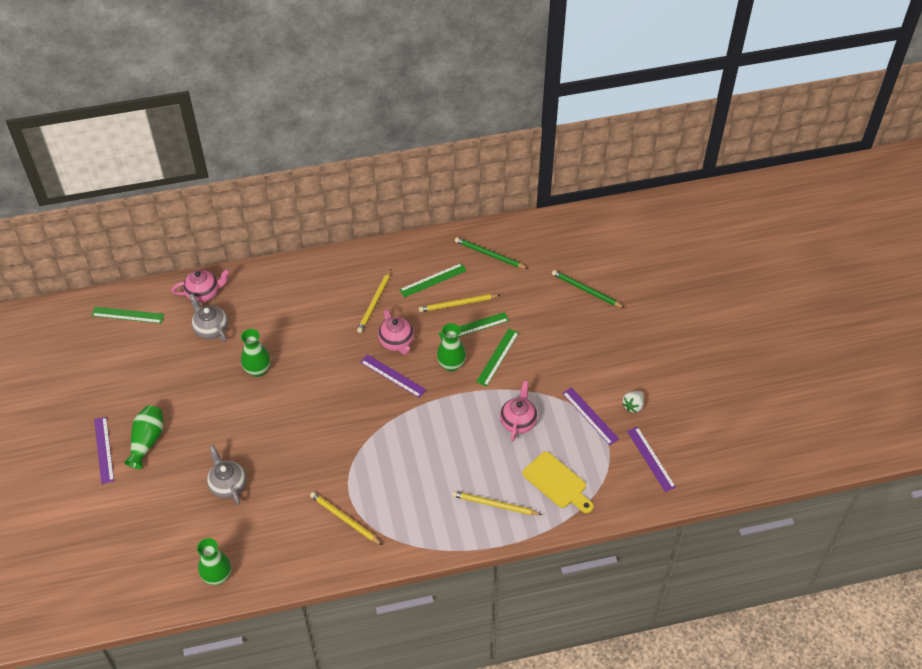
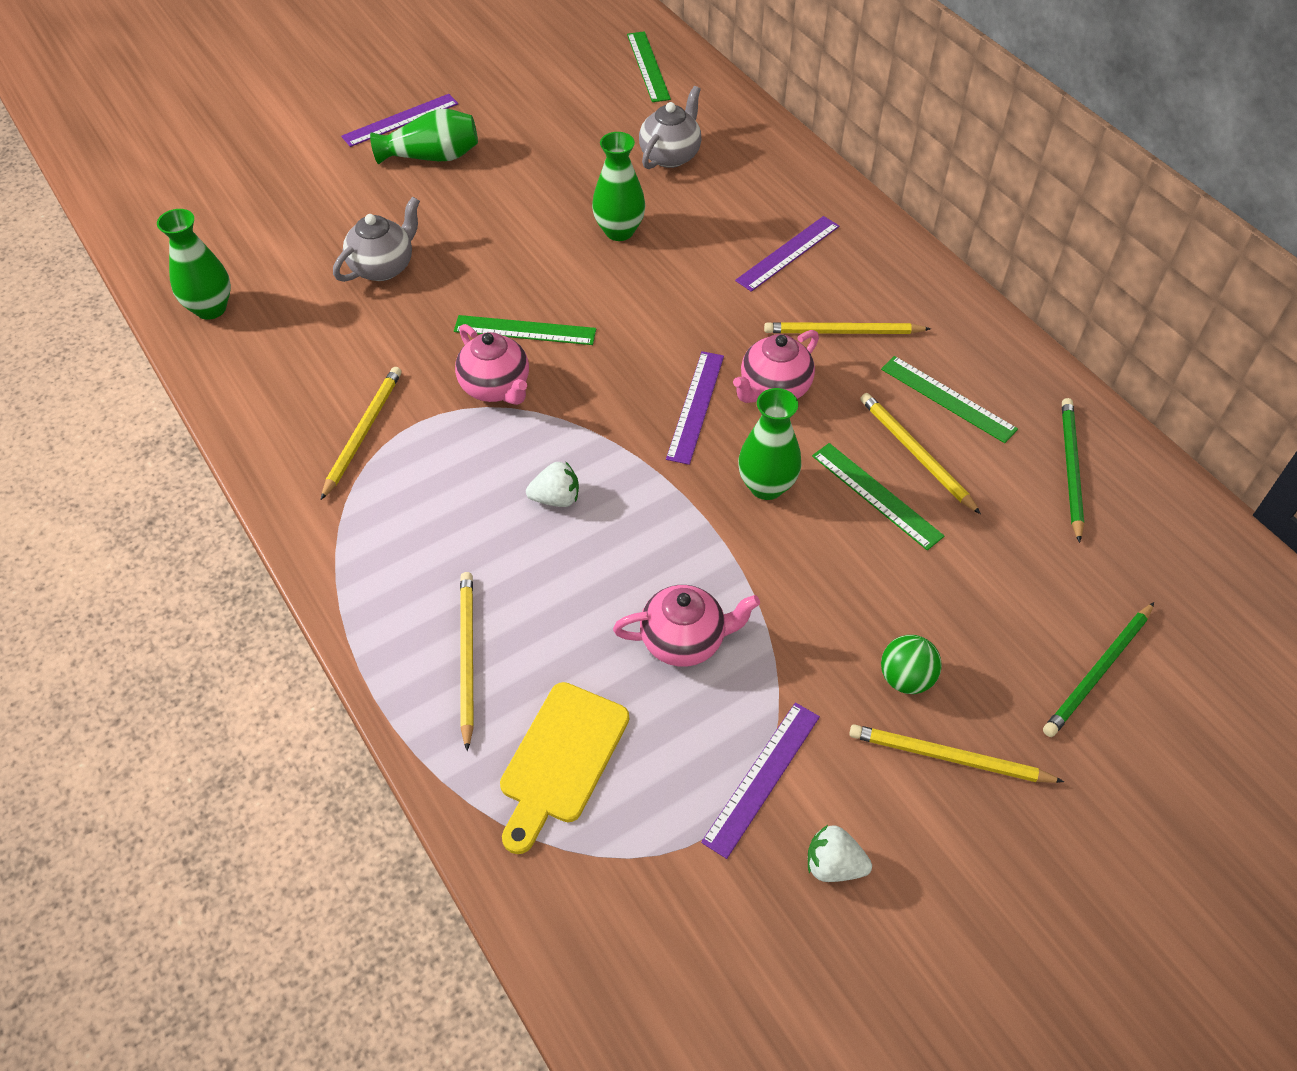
camera: 70 degrees right, 0 degrees up
(203, 293) = (734, 126): pink teapot -> pink teapot (496, 387)
(422, 447) = (556, 498): none -> white strawberry
(497, 357) = (826, 557): green ruler -> green ruler (525, 330)
(565, 352) = (906, 678): none -> green ball
(586, 290) = (1098, 672): green pencil -> green pencil turned 150 degrees counterclockwise
(603, 352) = (948, 757): none -> yellow pencil
(650, 459) = (701, 949): purple ruler -> purple ruler (788, 253)

